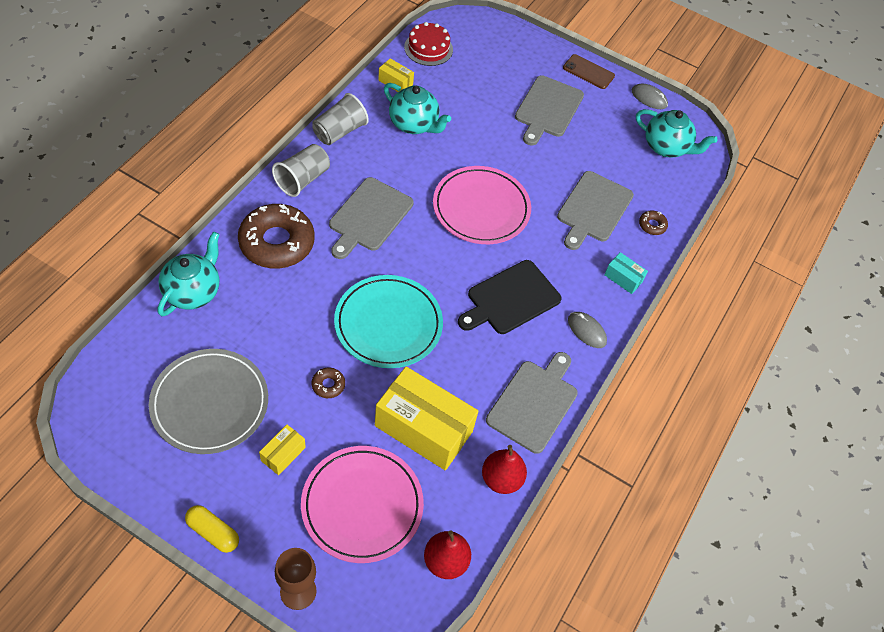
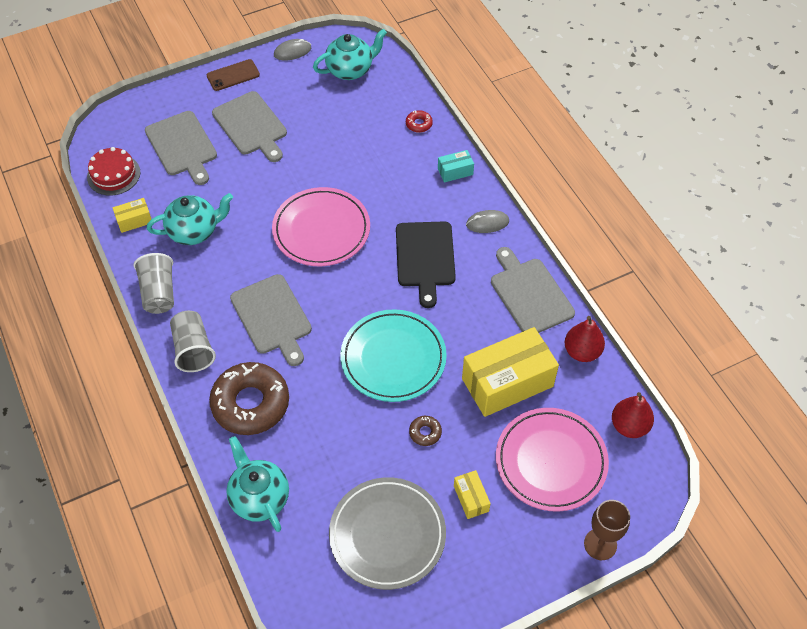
camera: 50 degrees left, 0 degrees up
(213, 532) = (514, 586): yellow capsule -> none
(593, 209) = (376, 153): grey cutting board -> grey cutting board (182, 146)
(652, 225) = (419, 124): brown donut -> red donut

